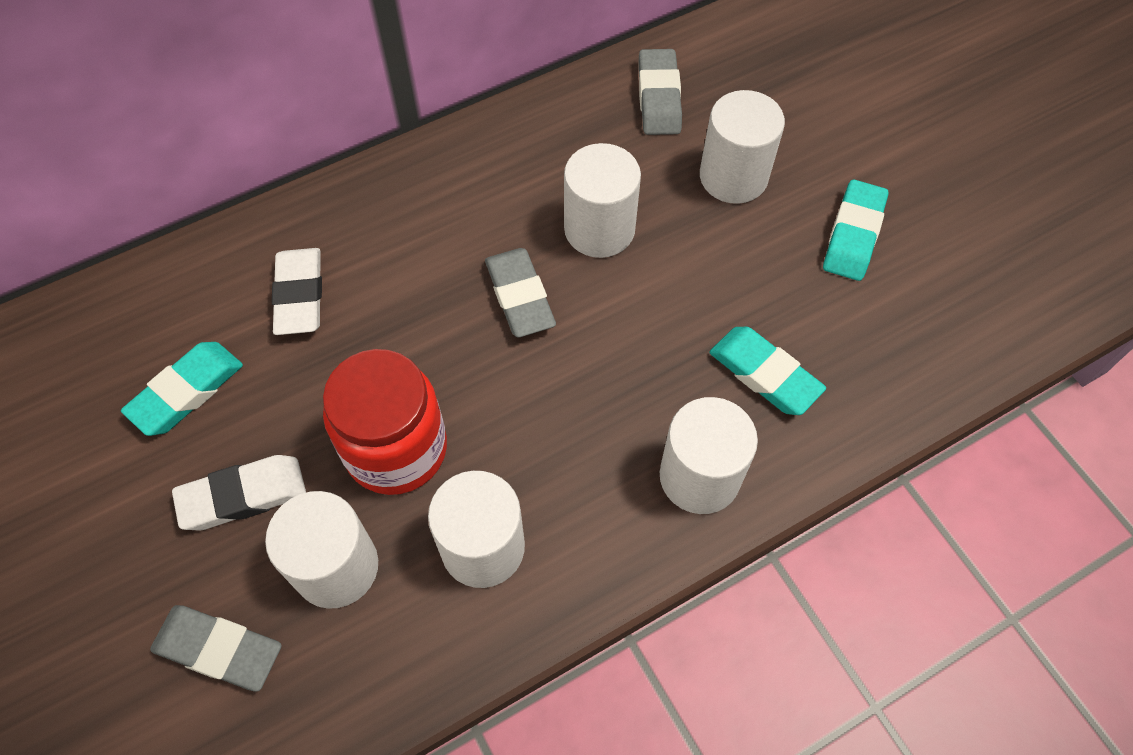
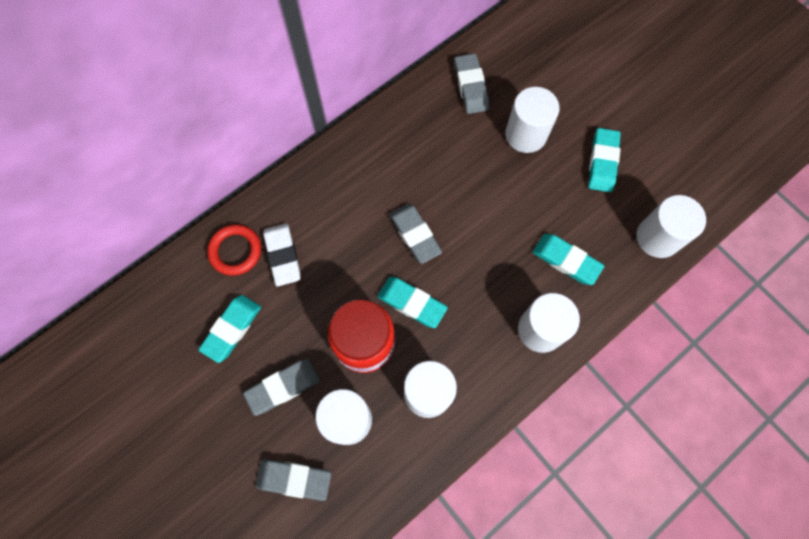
camera: 10 degrees left, 10 degrees up
(227, 277) = (235, 251): none -> red ring
(243, 496) = (283, 387): white eraser -> grey eraser
(490, 399) = (411, 303): none -> turquoise eraser
(599, 229) = (452, 183): white cylinder -> white cylinder (657, 237)

